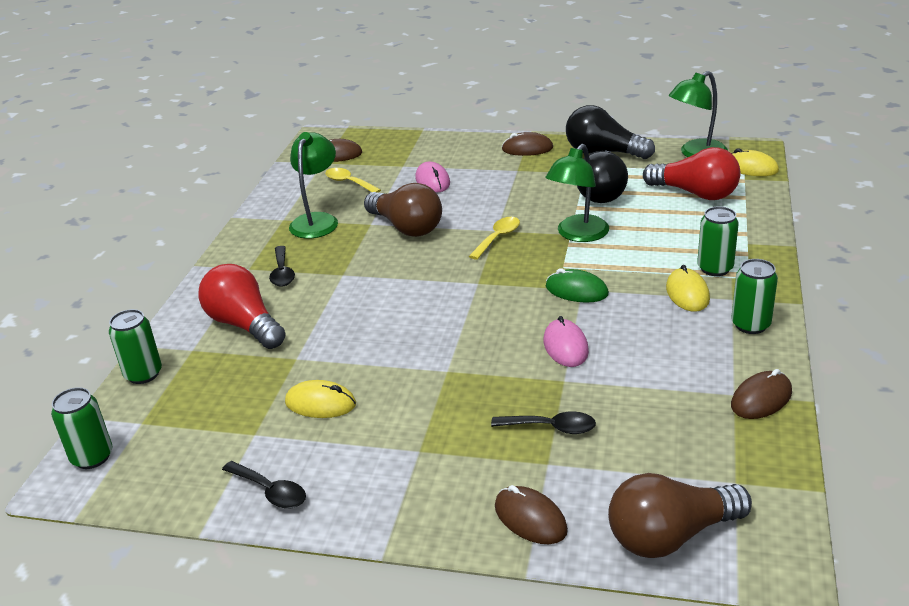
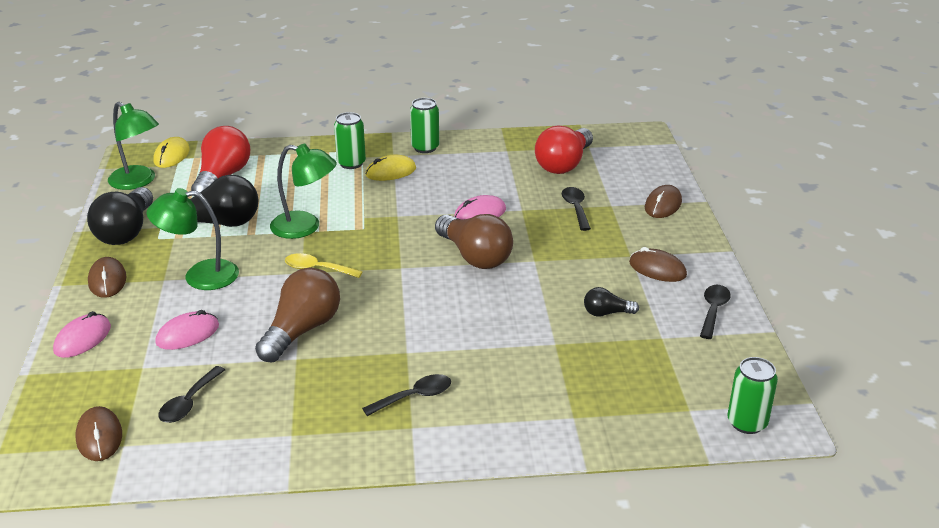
camera: 110 degrees left, 0 degrees up
(143, 374) = (626, 437): green can -> none
(244, 325) = (518, 394): red light bulb -> red light bulb (564, 164)
(317, 220) = (292, 403): green lamp -> green lamp (200, 276)
(320, 403) = (606, 313): yellow mouse -> black light bulb
(349, 182) = (189, 402): yellow spoon -> black spoon
(452, 144) = (82, 339): none -> pink mouse
(576, 290) = (400, 217): green mouse -> none
(671, 536) = (644, 162): brown light bulb -> brown light bulb (475, 256)
(761, 399) = (507, 142): brown mouse -> brown mouse (657, 269)

